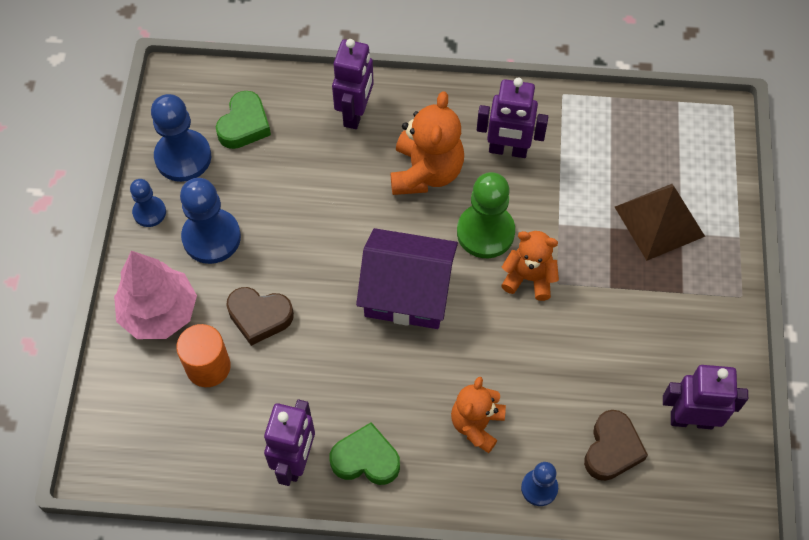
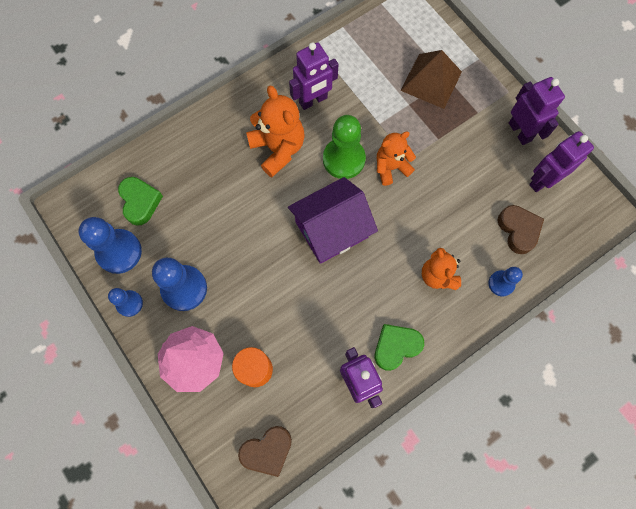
camera: 40 degrees left, 10 degrees up
(259, 317) = (258, 313): brown heart -> brown heart (267, 450)
(355, 113) = (203, 144): purple robot -> purple robot (520, 132)

